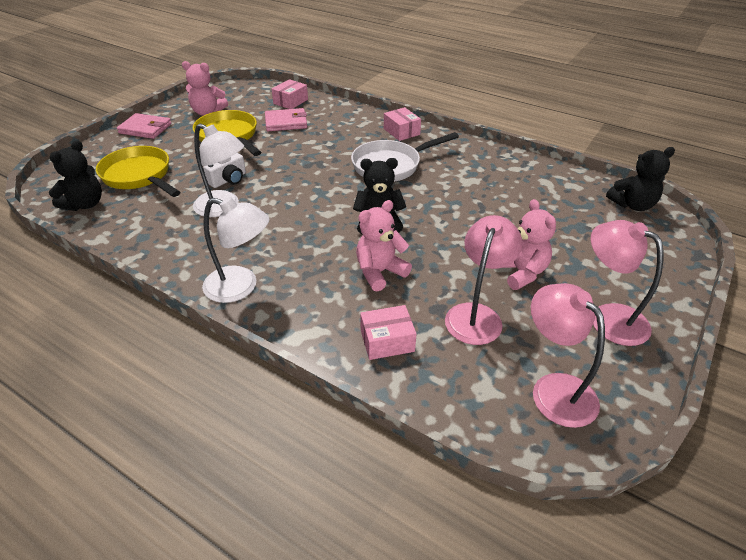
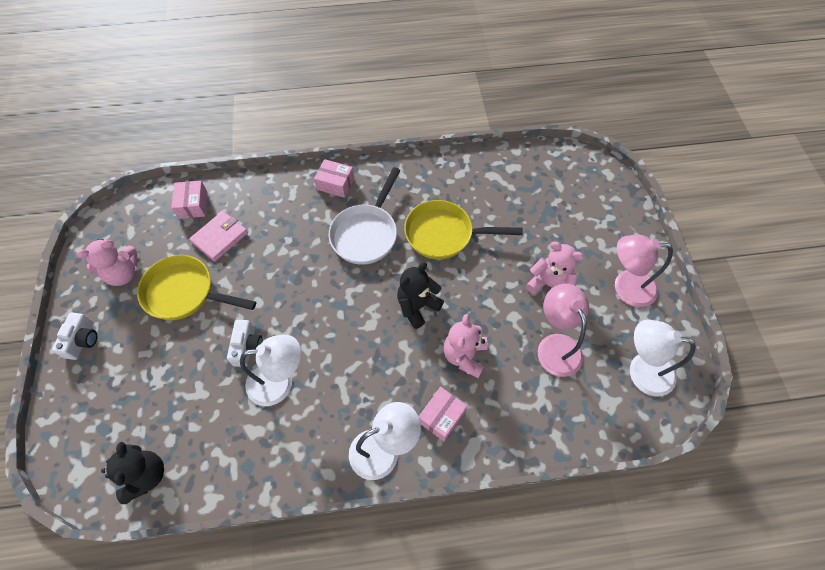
camera: 40 degrees left, 20 degrees up
(139, 176) = (156, 404): yellow pan -> yellow pan (444, 234)
(145, 128) = (82, 340): pink wallet -> white camera
(387, 341) = (524, 413): pink box -> pink box (441, 416)
(554, 389) = (641, 370): pink lamp -> white lamp
(632, 205) = (563, 164): black teddy bear -> none

